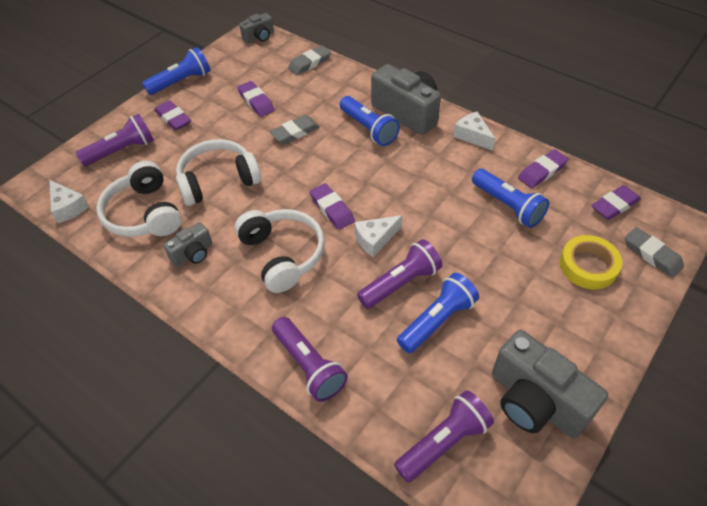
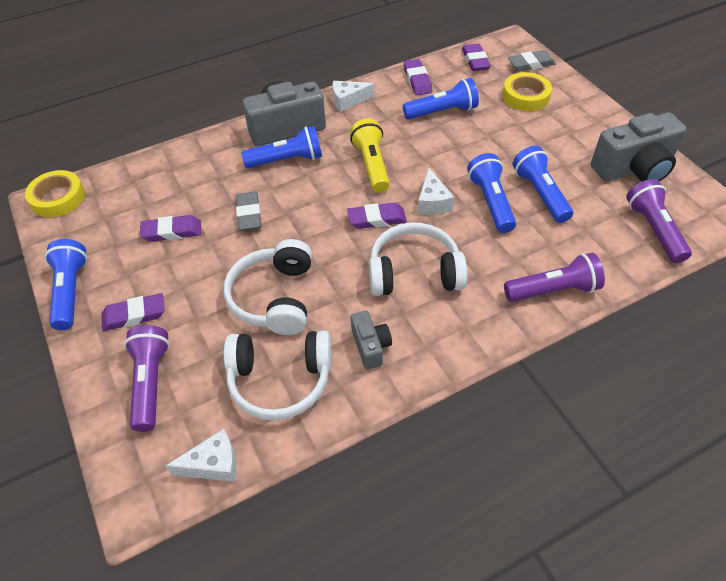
camera: 65 degrees left, 0 degrees up
(259, 37) = (58, 198): grey camera -> yellow tape
(309, 63) = (147, 171): grey eraser -> none
(397, 182) = (371, 165): none -> yellow flashlight
(401, 283) = (491, 202): purple flashlight -> blue flashlight

